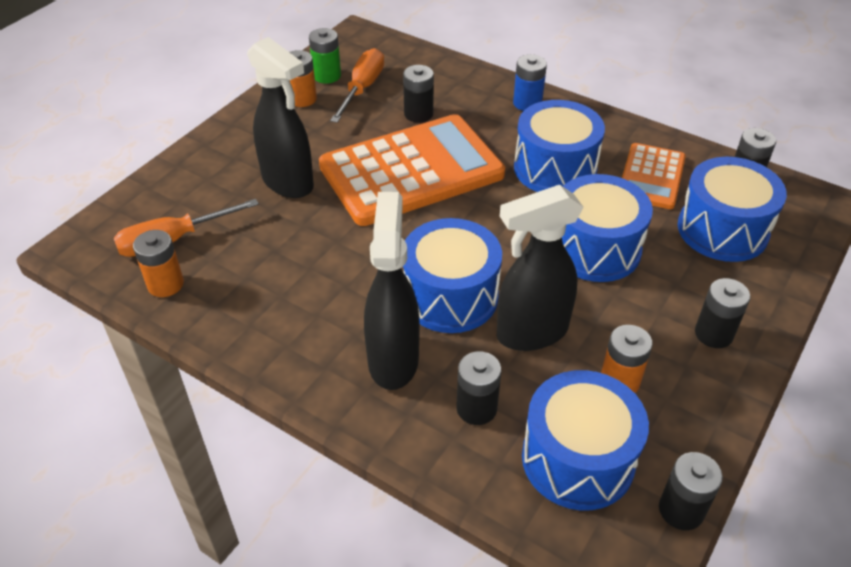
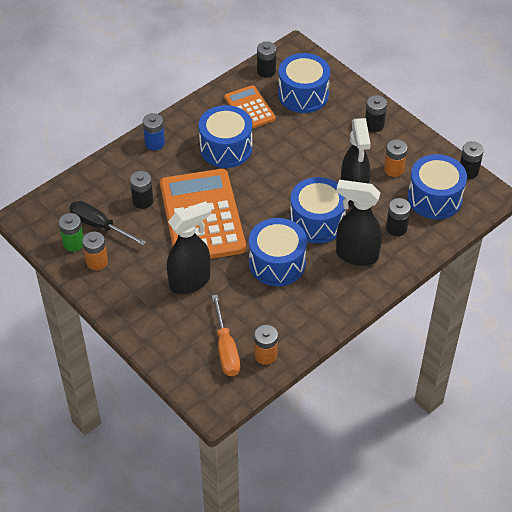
camera: 75 degrees left, 5 degrees up
(362, 88) = (99, 226): orange screwdriver -> black screwdriver
(595, 249) = (300, 151): blue drum -> blue drum (277, 263)
(651, 177) = (249, 108): orange calculator -> orange calculator turned 150 degrees counterclockwise

